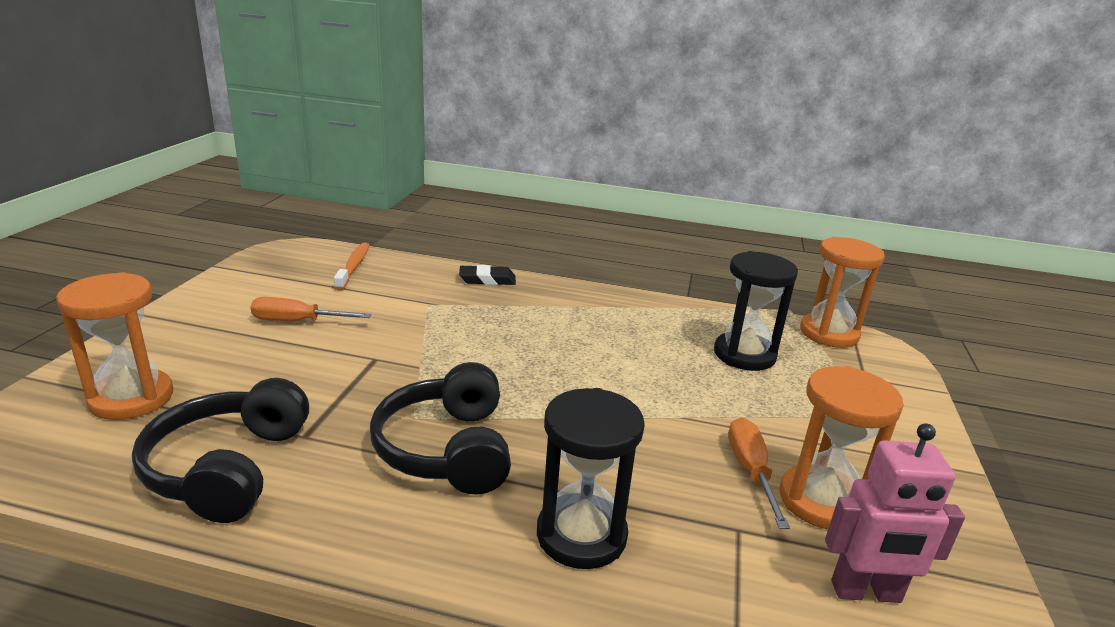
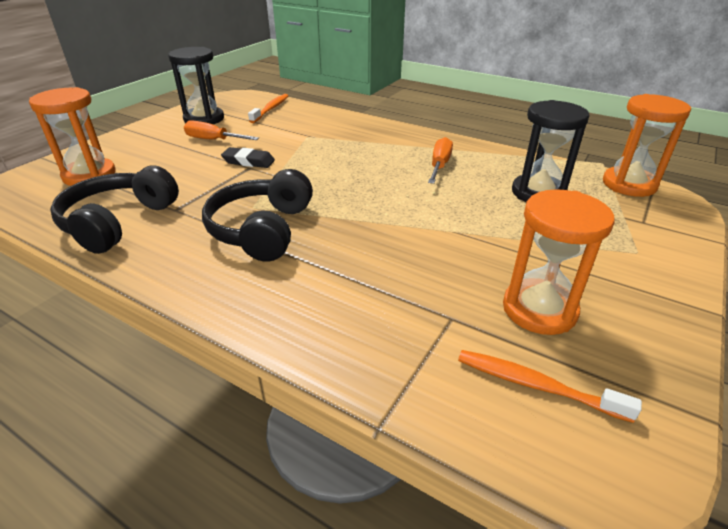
camera: 20 degrees right, 10 degrees up
(487, 280) = (359, 123): black eraser -> black eraser (248, 161)
(581, 535) = (323, 300): black hourglass -> black hourglass (204, 119)
(750, 471) = (489, 277): orange screwdriver -> orange screwdriver (439, 165)
(866, 592) = (537, 386): pink robot -> orange toothbrush

